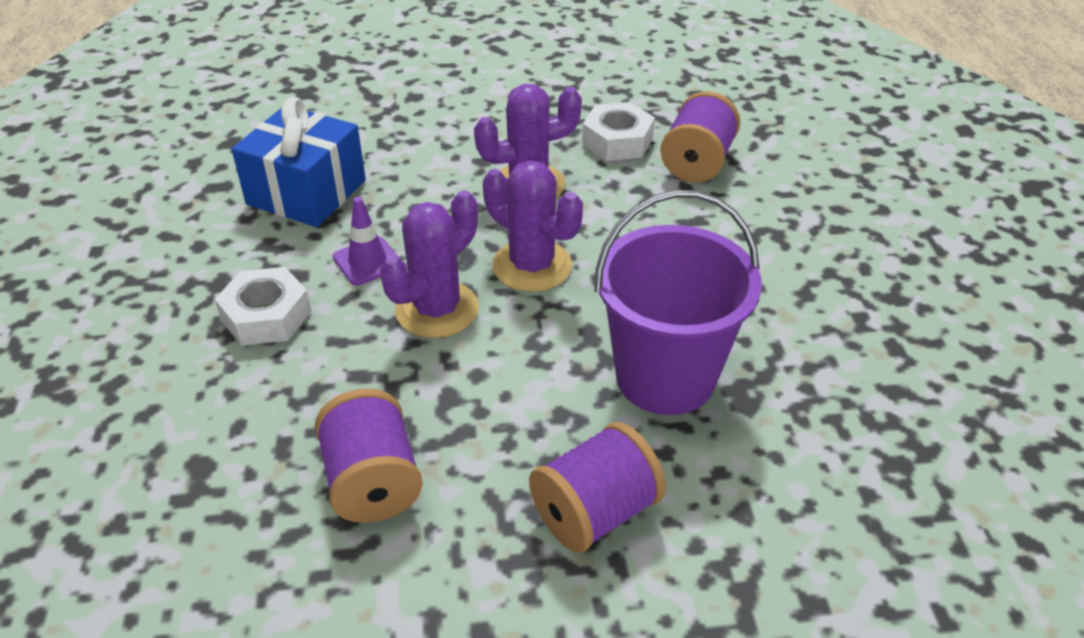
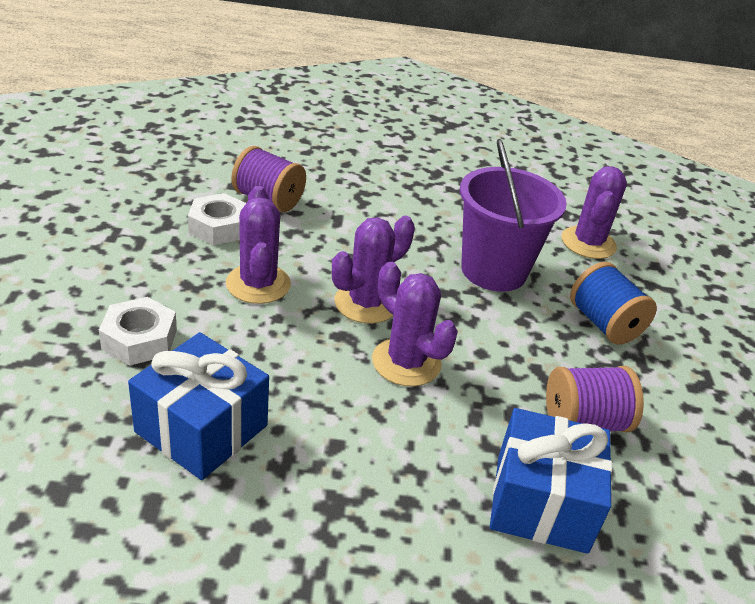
camera: 85 degrees left, 5 degrees down
(234, 438) = (541, 502): none -> blue gift
(266, 316) = (391, 472): white nut -> white nut (139, 339)
(367, 261) = (331, 395): purple traffic cone -> none
(595, 513) = (604, 324): purple spool -> blue spool
(820, 497) = (588, 243): none -> purple cactus

